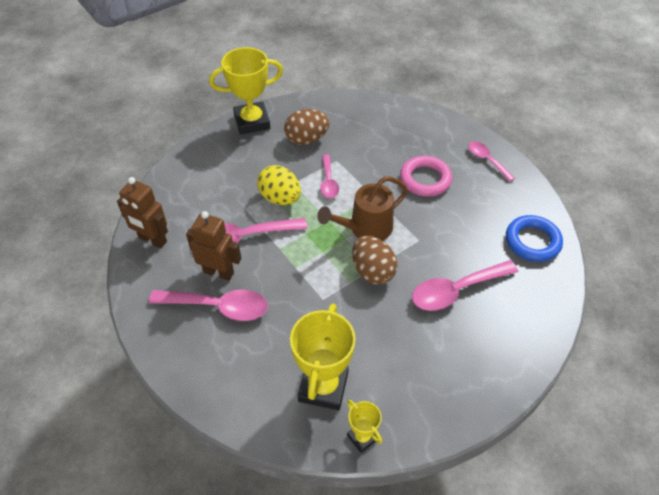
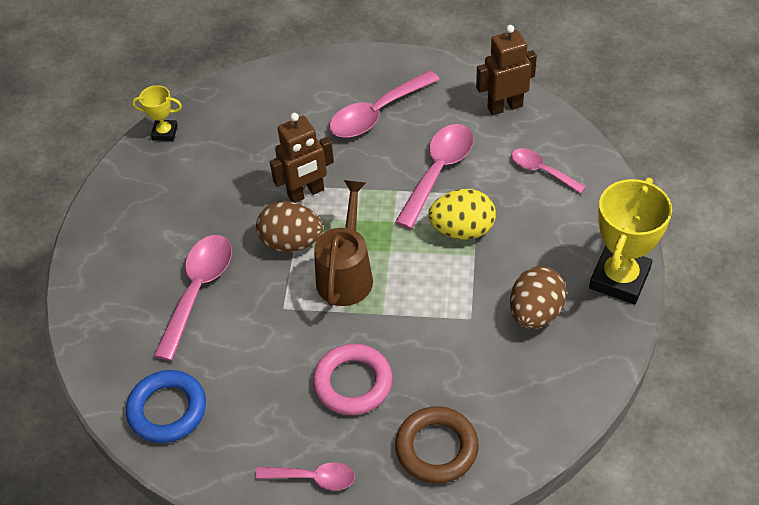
camera: 135 degrees right, 0 degrees up
(219, 272) = (415, 133): brown robot -> brown robot (306, 193)
(323, 387) = (228, 135): yellow trophy -> none
(328, 182) = (443, 287): pink spoon -> pink spoon (541, 171)
(420, 130) = (436, 448): none -> brown ring

